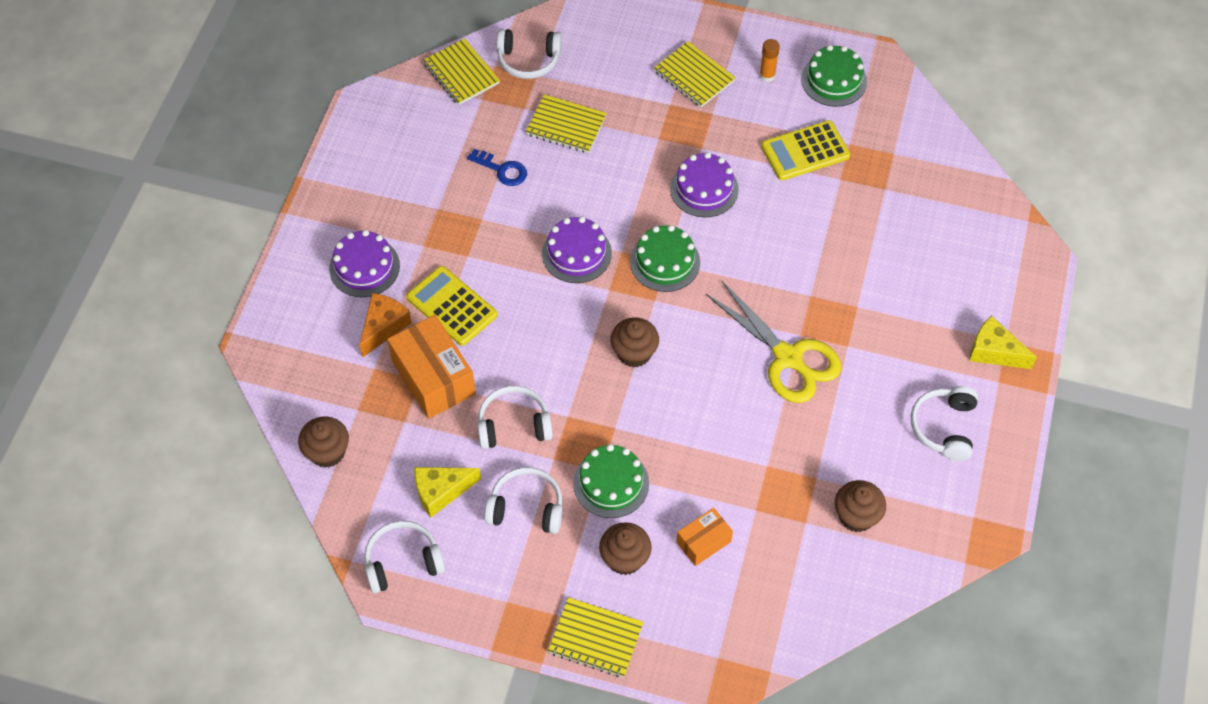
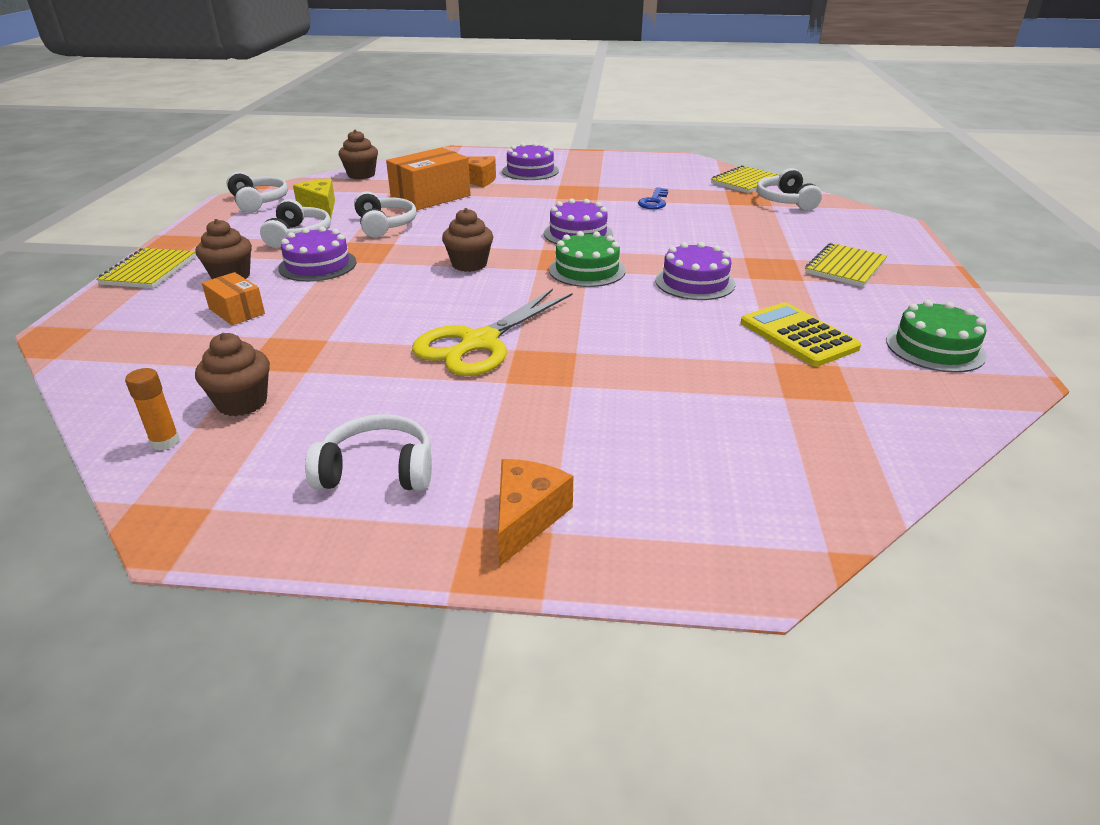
camera: 80 degrees right, 25 degrees down
(452, 306) = (502, 197): yellow calculator -> none
(566, 126) = (724, 219): yellow notebook -> none
(611, 483) = (317, 265): green cake -> purple cake
(767, 75) = (892, 305): orange glue stick -> orange glue stick (165, 442)
(994, 351) = (526, 518): yellow cheese -> orange cheese

